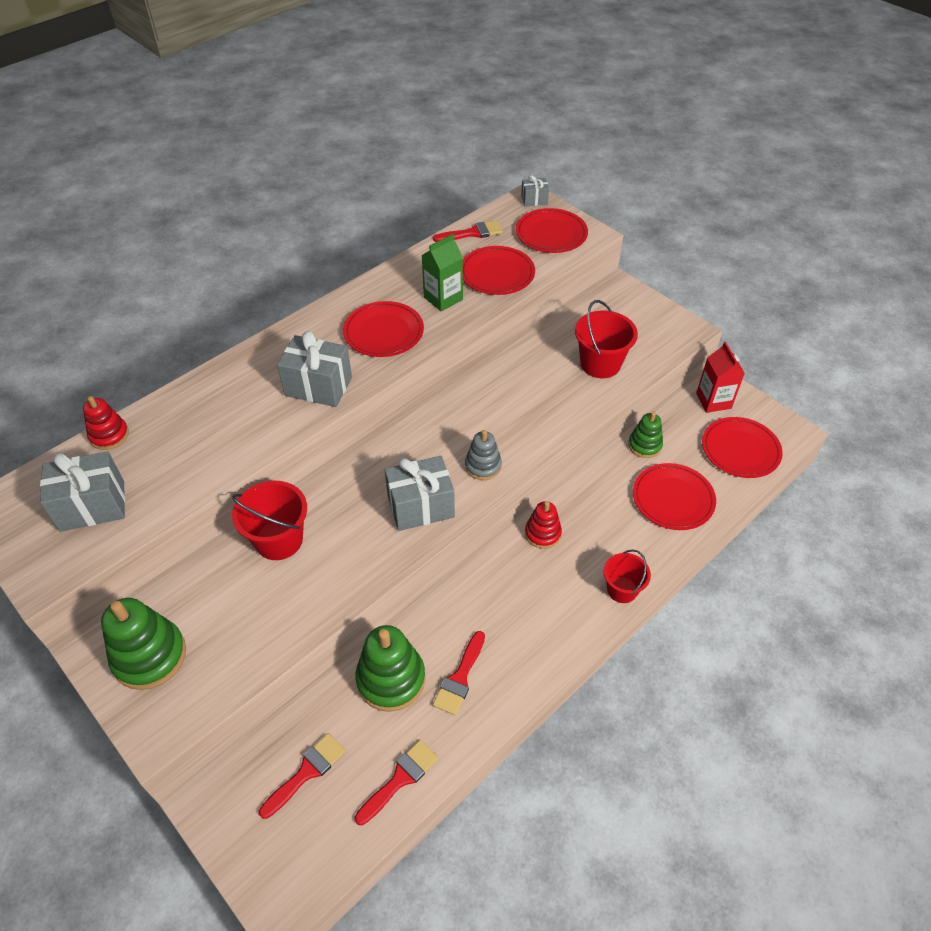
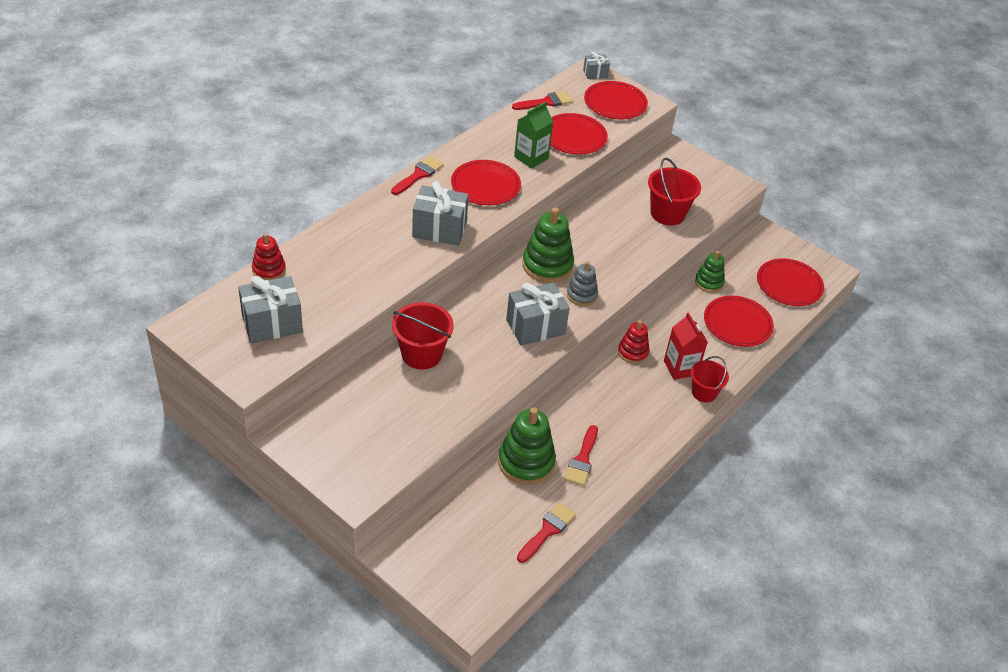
camera: 10 degrees left, 5 degrees down
(149, 656) = (335, 441): green stacking toy -> green stacking toy (547, 265)
(306, 772) = (471, 529): red brush -> red brush (418, 175)
(713, 401) = (762, 246): red carton -> red carton (680, 368)

